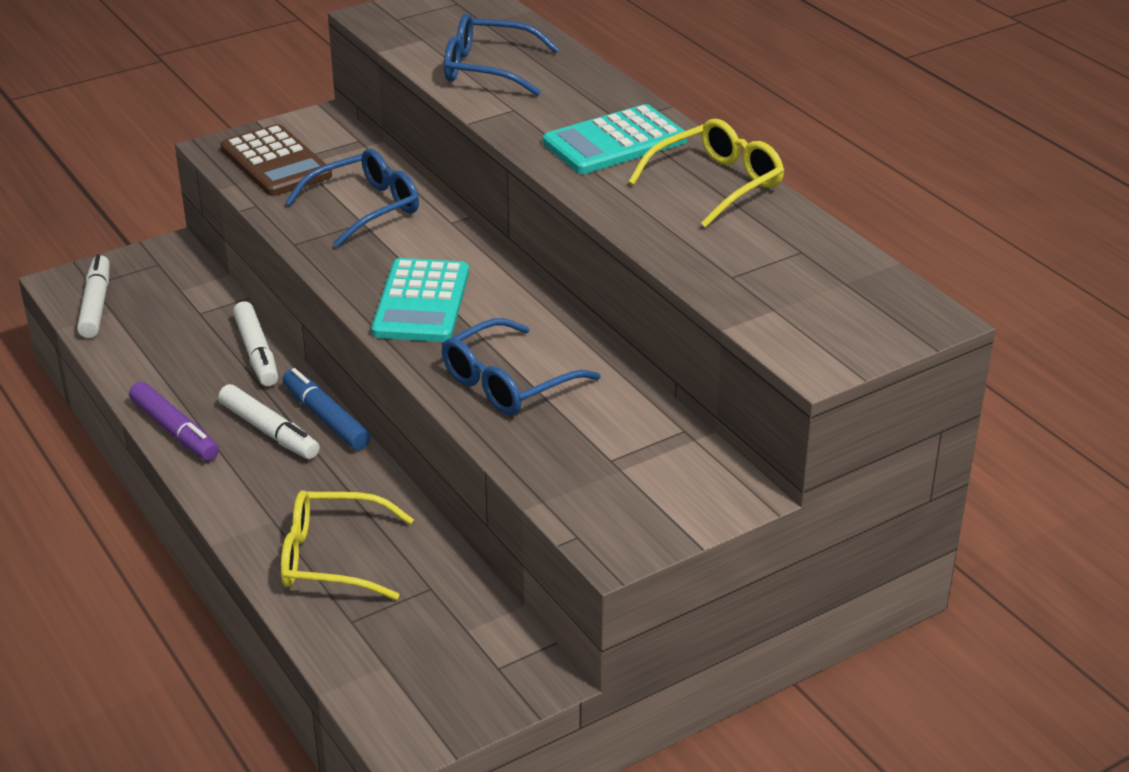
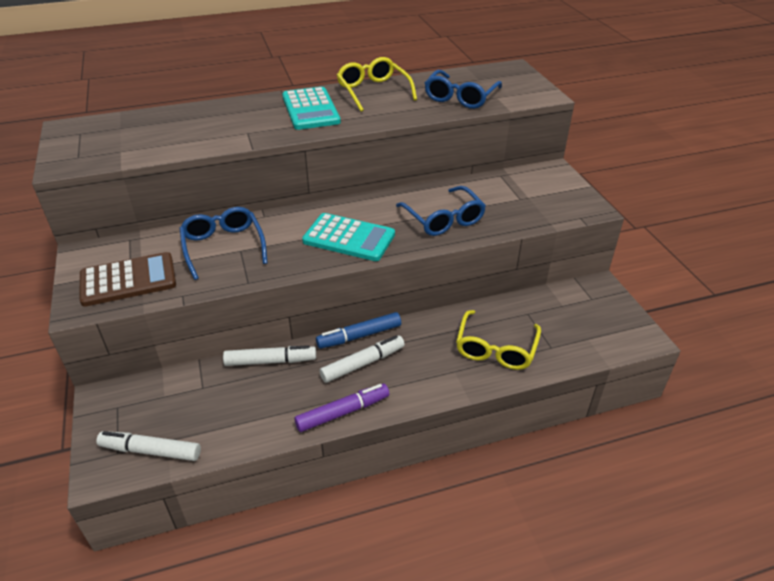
camera: 75 degrees left, 5 degrees up
(488, 69) = (187, 134): blue glasses -> blue glasses (460, 97)

